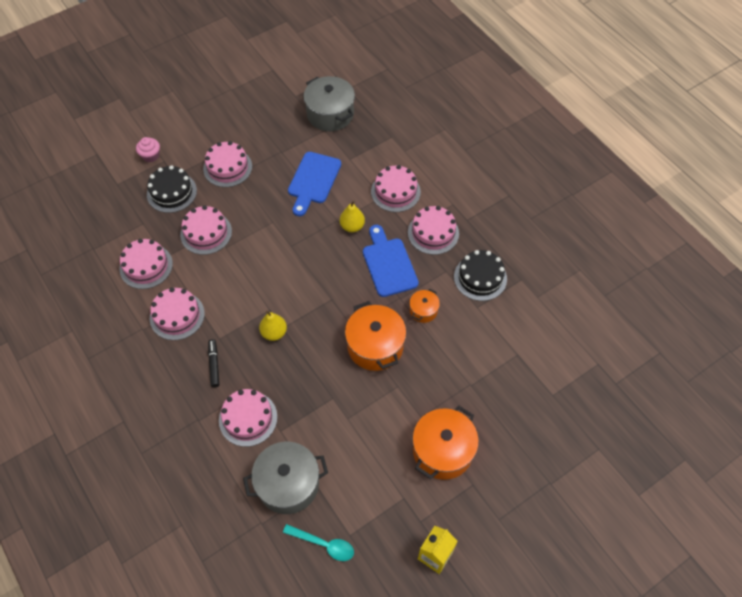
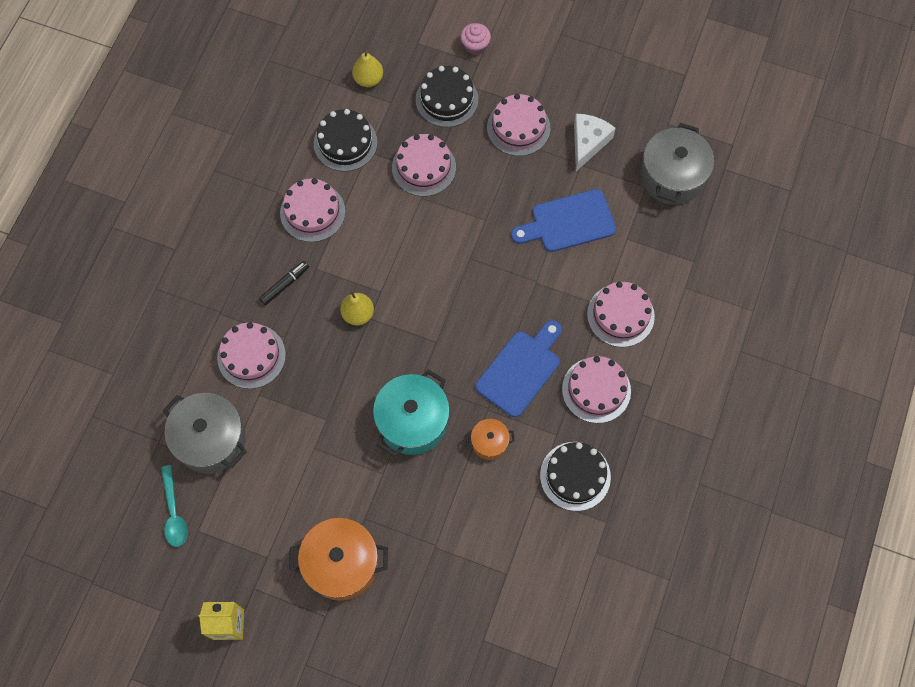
camera: 55 degrees right, 10 degrees up
(146, 266) = (345, 143): pink cake -> black cake
(271, 140) = (588, 142): none -> white cheese
(352, 226) = (540, 301): yellow pear -> yellow pear (368, 79)
(375, 346) = (412, 421): orange pot -> turquoise pot

